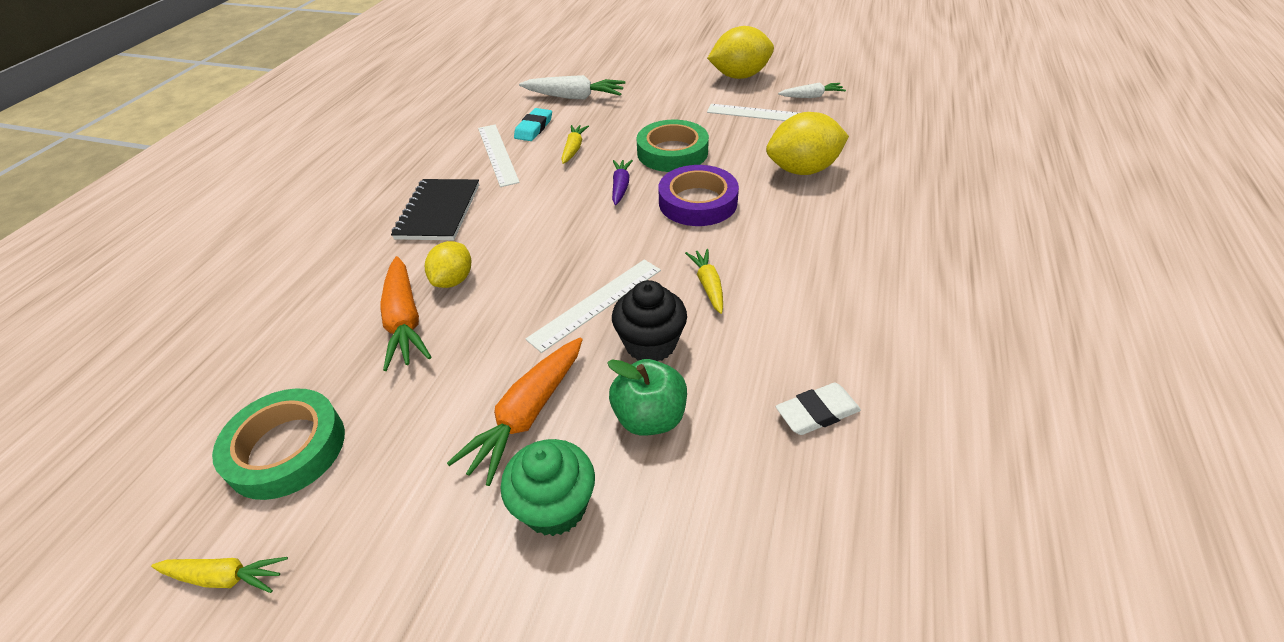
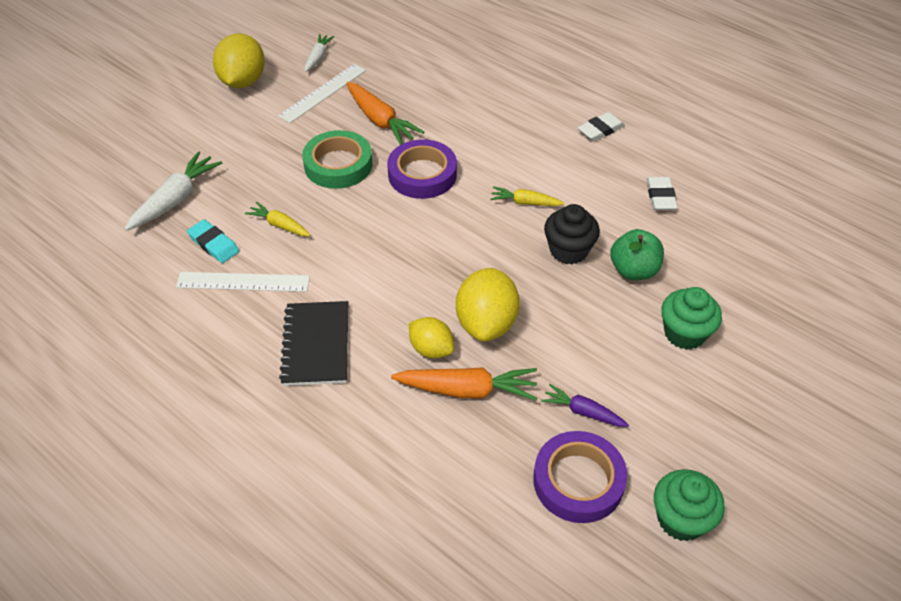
camera: 70 degrees left, 5 degrees up
(225, 577) = (681, 519): yellow carrot -> green cupcake
(286, 449) = (578, 481): green tape -> purple tape
(438, 211) = (316, 345): black notebook -> black notebook turned 60 degrees clockwise
(527, 415) = (605, 331): orange carrot -> orange carrot (380, 121)
(596, 303) = (511, 267): white ruler -> none
(620, 186) = (367, 211): purple carrot -> purple carrot (583, 411)
(802, 170) = (421, 105): yellow lemon -> yellow lemon (486, 323)
(900, 315) = (600, 130): none -> white eraser

